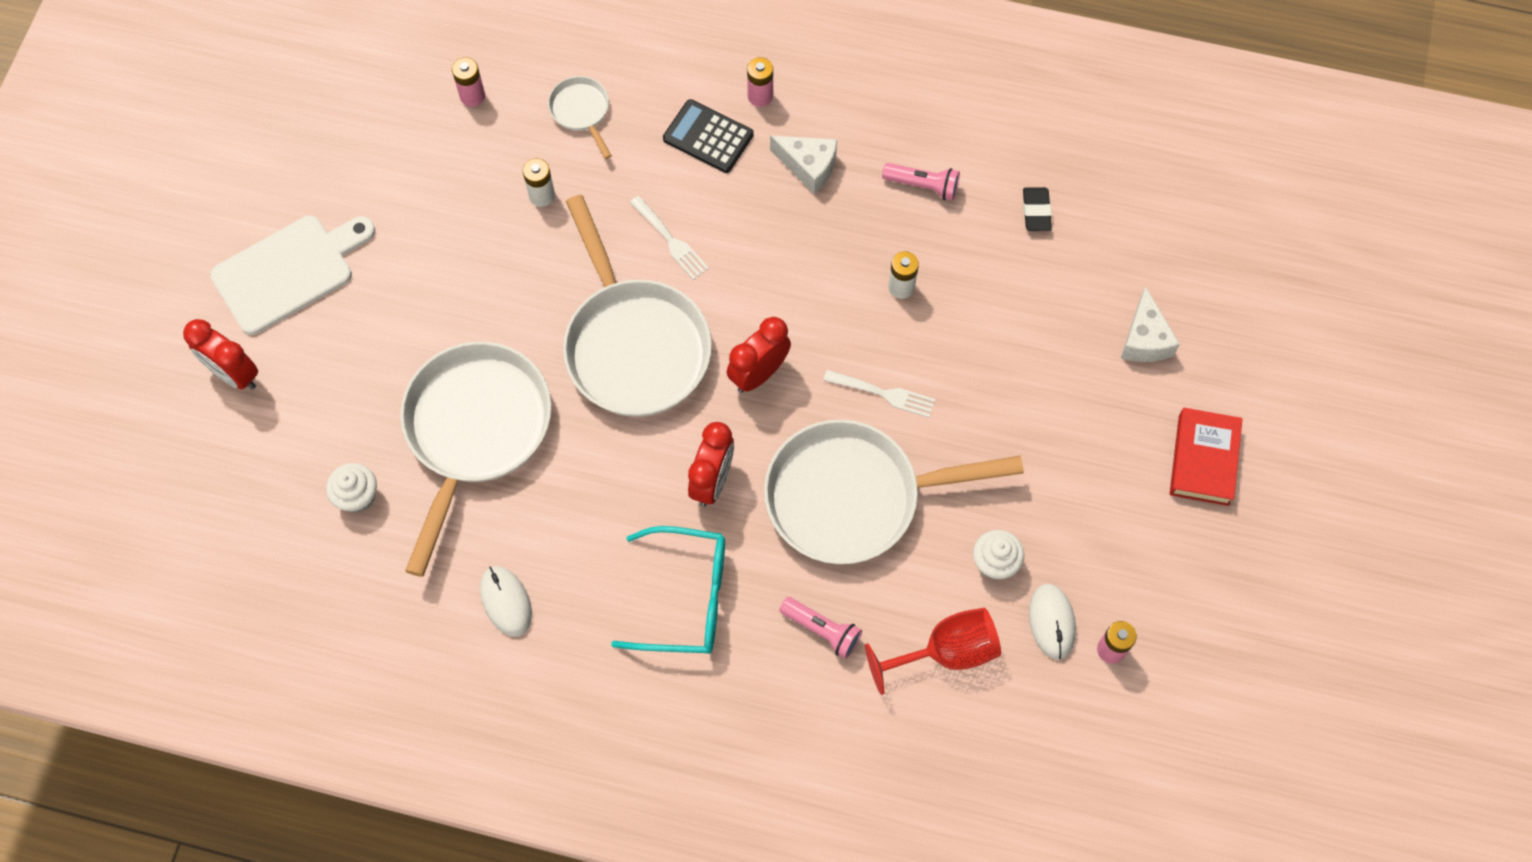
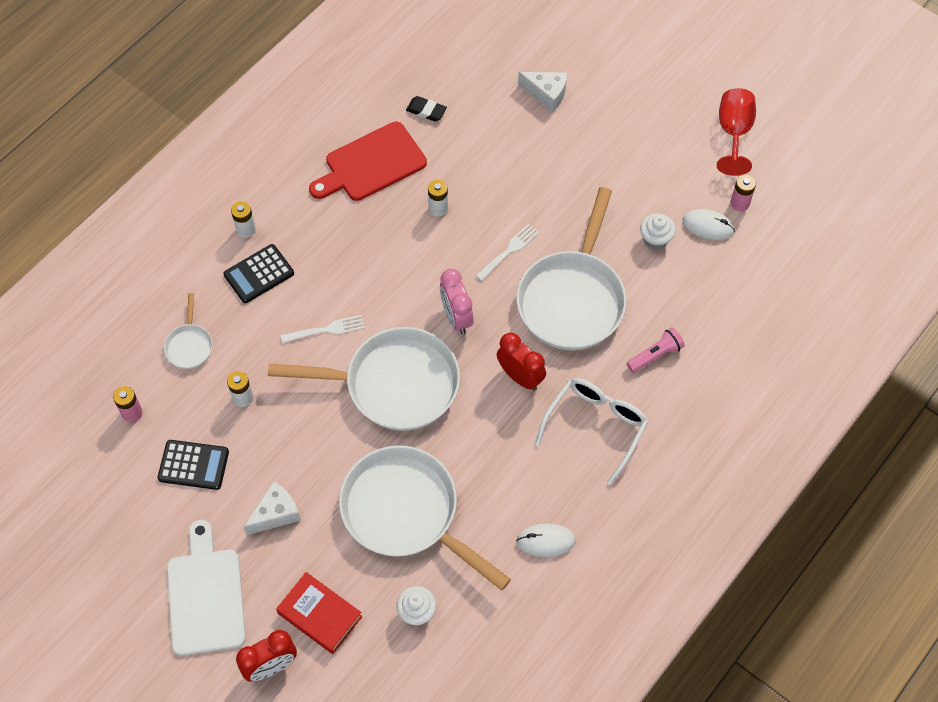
camera: 65 degrees left, 5 degrees down
(437, 186) = (193, 465): none -> black calculator
(581, 111) = (189, 345): white pan -> white pan turned 90 degrees counterclockwise
(685, 598) = (595, 427): turquoise glasses -> white glasses
(758, 373) = (456, 317): red clock -> pink clock
(760, 96) = (246, 229): pink battery -> white battery
(808, 166) = (318, 224): white cheese -> white cheese (275, 514)
(923, 185) = (371, 164): pink flashlight -> red cutting board
(945, 652) = (701, 292): red goblet -> red goblet (733, 133)
(1203, 460) = (641, 101): red book -> red book (319, 615)

